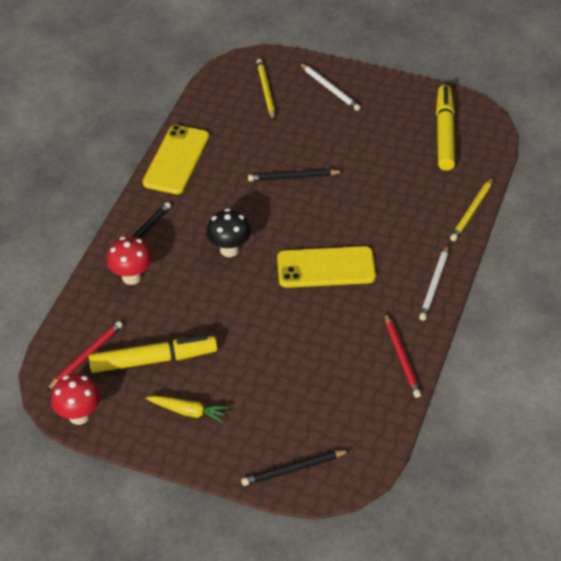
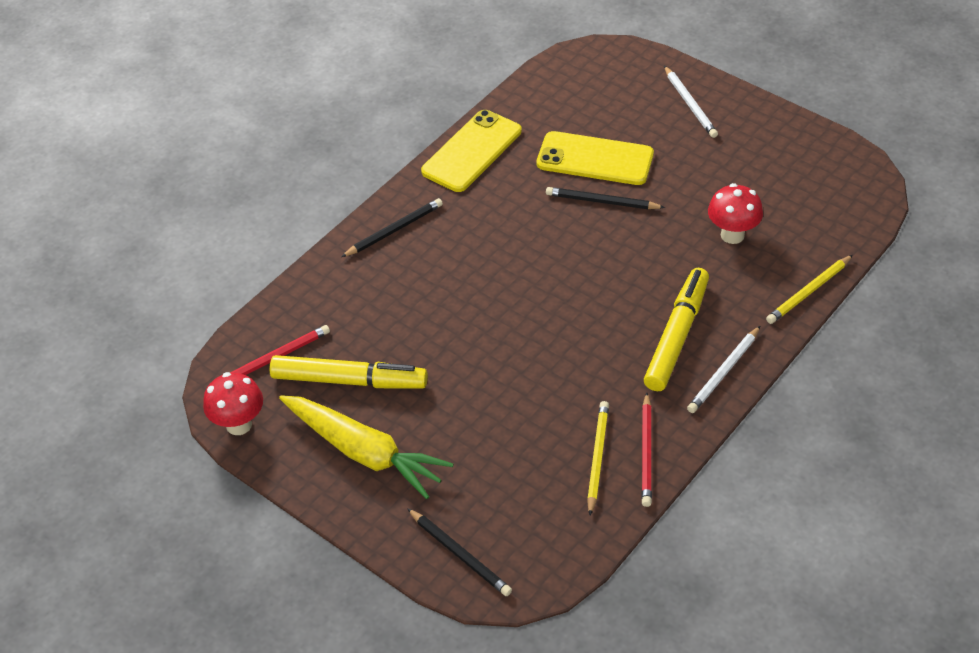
camera: 20 degrees right, 0 degrees up
(131, 277) = (364, 277): red mushroom -> red mushroom (732, 235)
(188, 411) = (364, 452): yellow carrot -> yellow carrot, size x1.90
(229, 249) = (490, 271): black mushroom -> none
(266, 91) = (611, 91): yellow pencil -> yellow pencil (597, 458)
(293, 469) = (459, 554): black pencil -> black pencil turned 135 degrees counterclockwise
(326, 268) = (597, 320): yellow phone -> yellow phone (595, 159)
(445, 133) = (812, 188): yellow marker -> yellow marker (677, 336)

